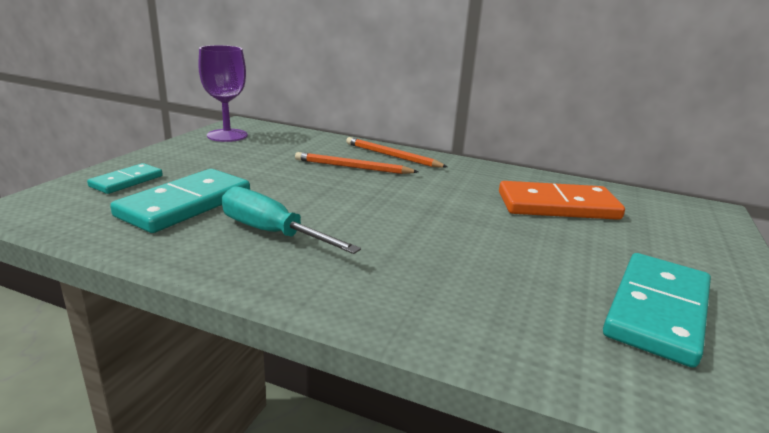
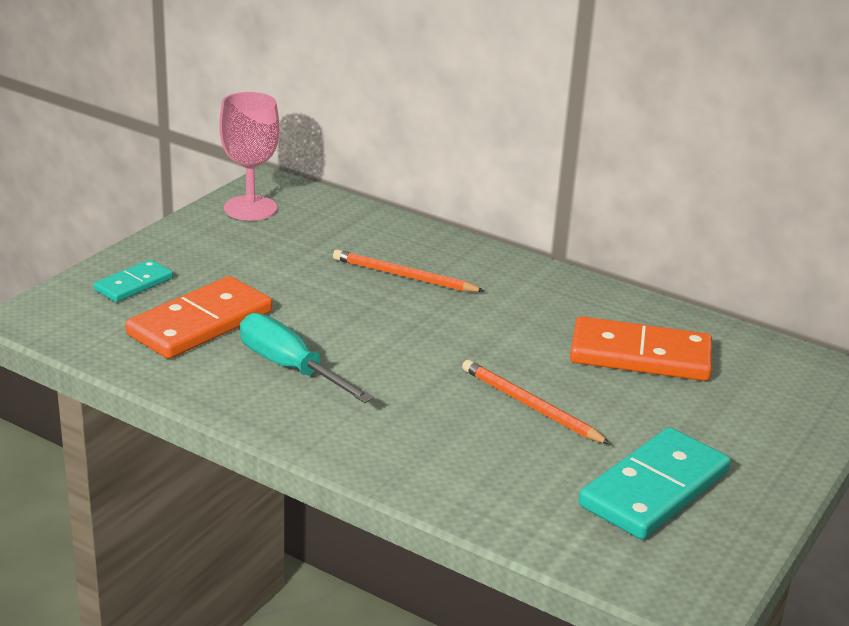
camera: 10 degrees right, 5 degrees up
(186, 205) = (200, 323): turquoise domino -> orange domino
(227, 135) = (250, 208): purple goblet -> pink goblet
(392, 156) = (463, 258): orange pencil -> orange pencil (530, 406)

